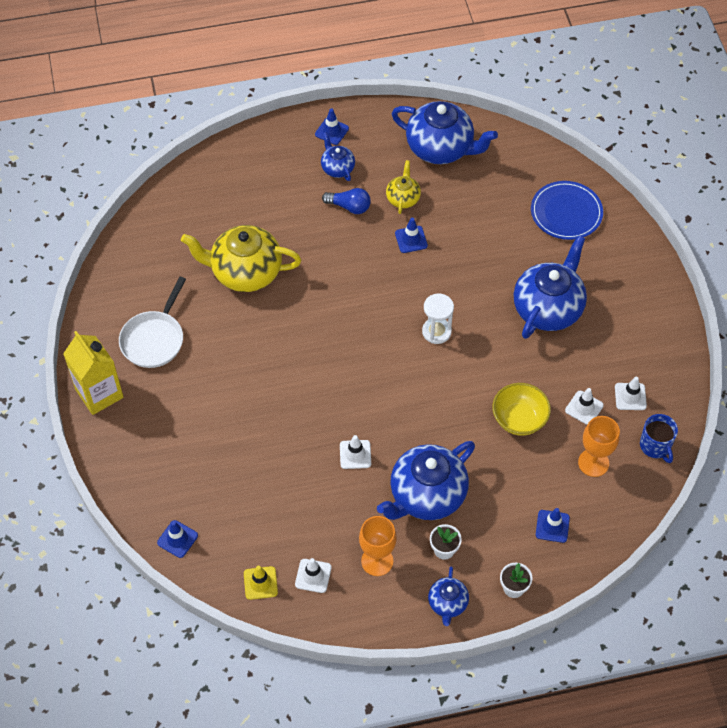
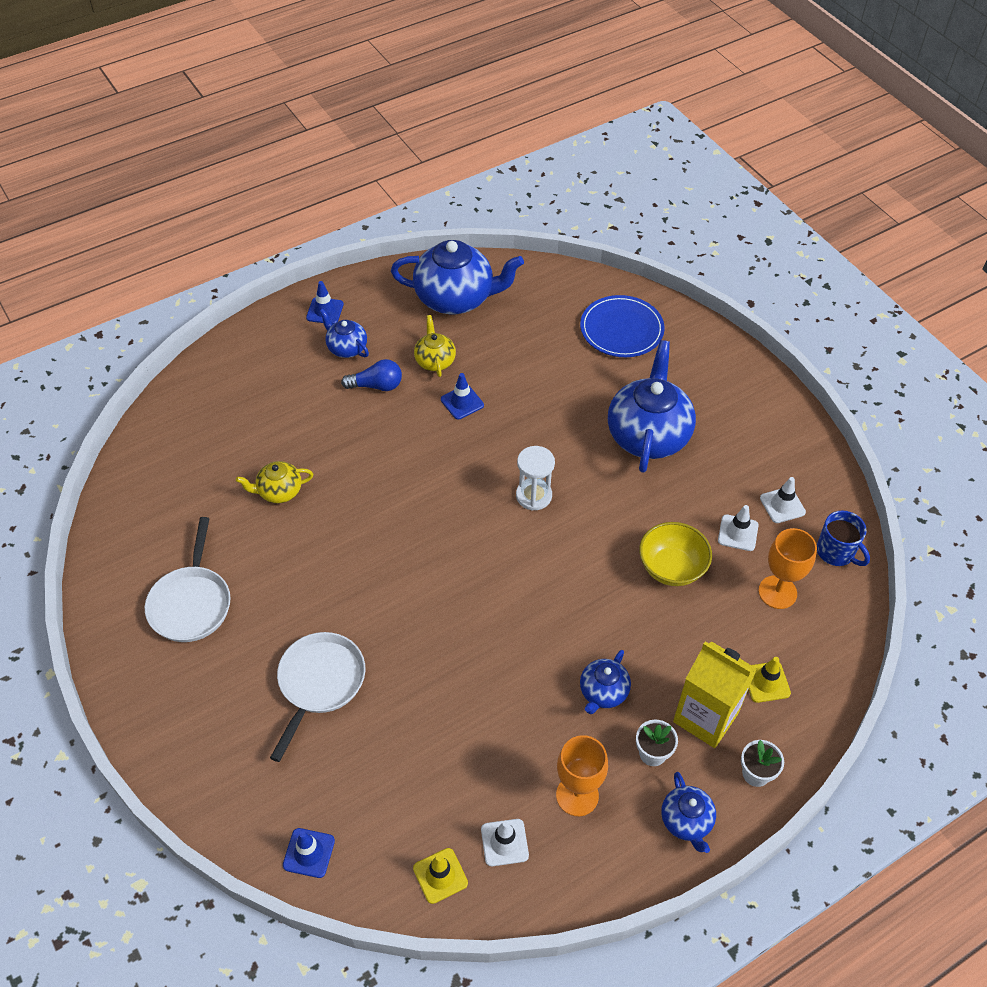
camera: 20 degrees left, 5 degrees down
(99, 393) = (140, 693): yellow carton -> yellow carton (705, 717)
(225, 425) = (319, 683): none -> white pan
(245, 272) = (279, 491): yellow teapot -> yellow teapot, size x0.51
(355, 454) = (496, 669): white traffic cone -> none
(426, 495) = (603, 692): blue teapot -> blue teapot, size x0.51
(552, 526) = (766, 682): blue traffic cone -> yellow traffic cone

